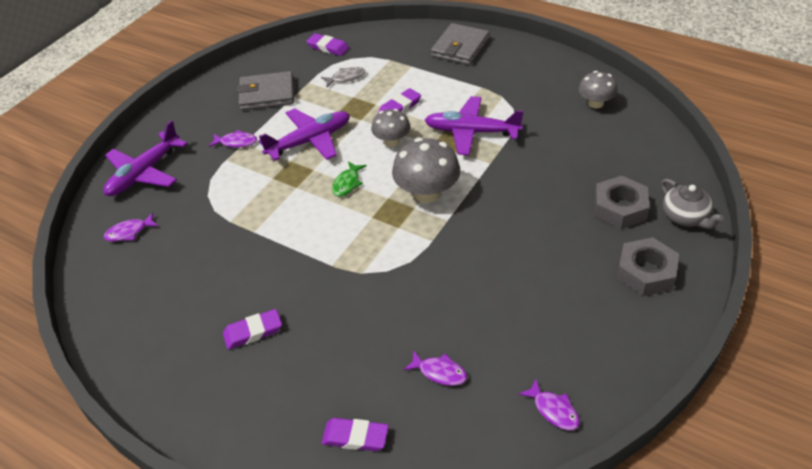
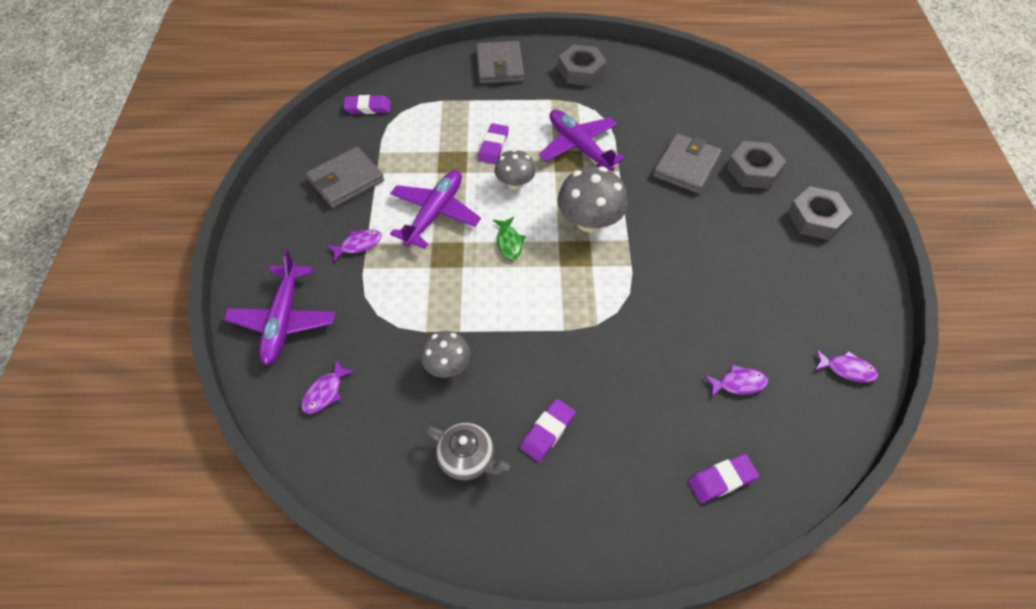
camera: 35 degrees left, 10 degrees up
(346, 78) = (414, 134): grey fish -> none
(471, 132) = (579, 147): purple plane -> purple plane turned 75 degrees clockwise
(529, 73) = (581, 71): none -> grey nut
(555, 181) = (686, 166): none -> grey wallet
(595, 103) = (659, 81): grey mushroom -> grey mushroom (447, 365)
(685, 217) = (805, 158): grey teapot -> grey teapot (467, 458)

